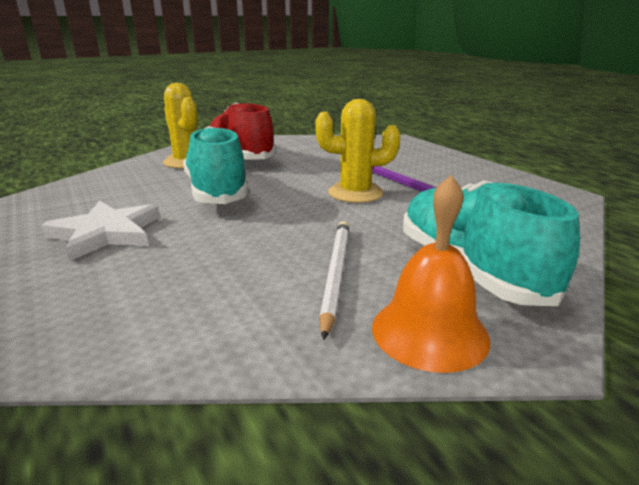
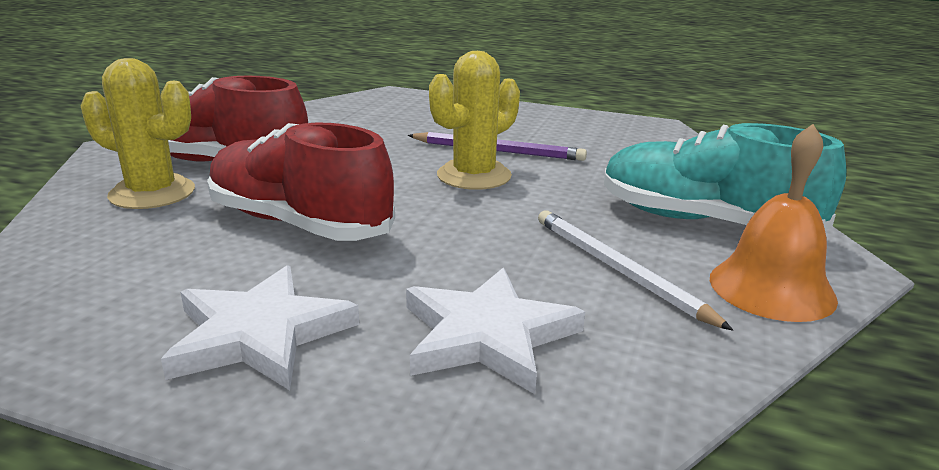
camera: 40 degrees left, 0 degrees up
(189, 276) = (487, 335): none -> white star
(217, 192) = (299, 224): turquoise shoe -> red shoe

